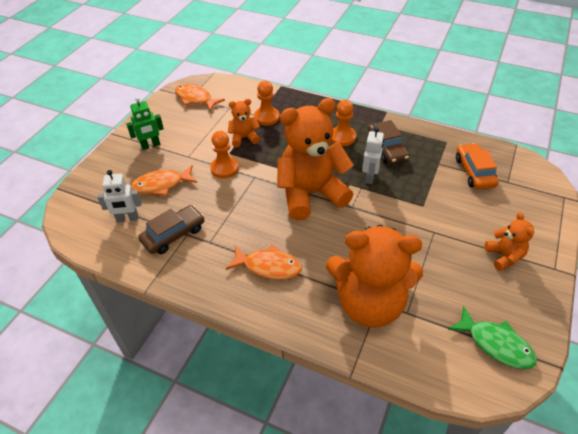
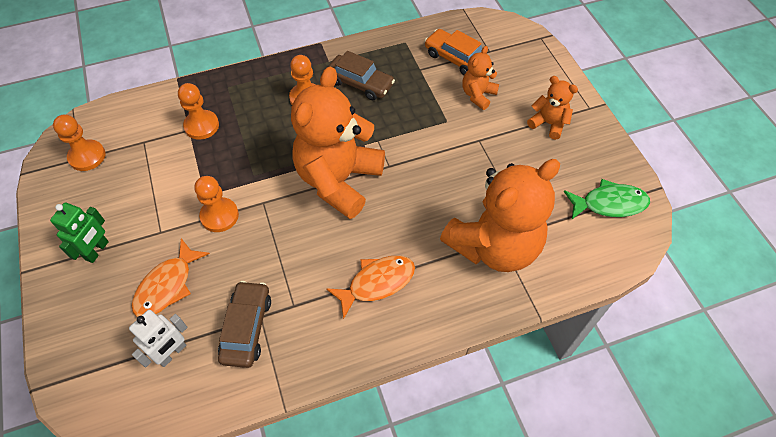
camera: 45 degrees left, 10 degrees up
(195, 98) = (87, 156): orange fish -> orange pawn
(244, 138) = (202, 166): orange teddy bear -> orange teddy bear (478, 95)
(370, 177) = (375, 123): white robot -> none

